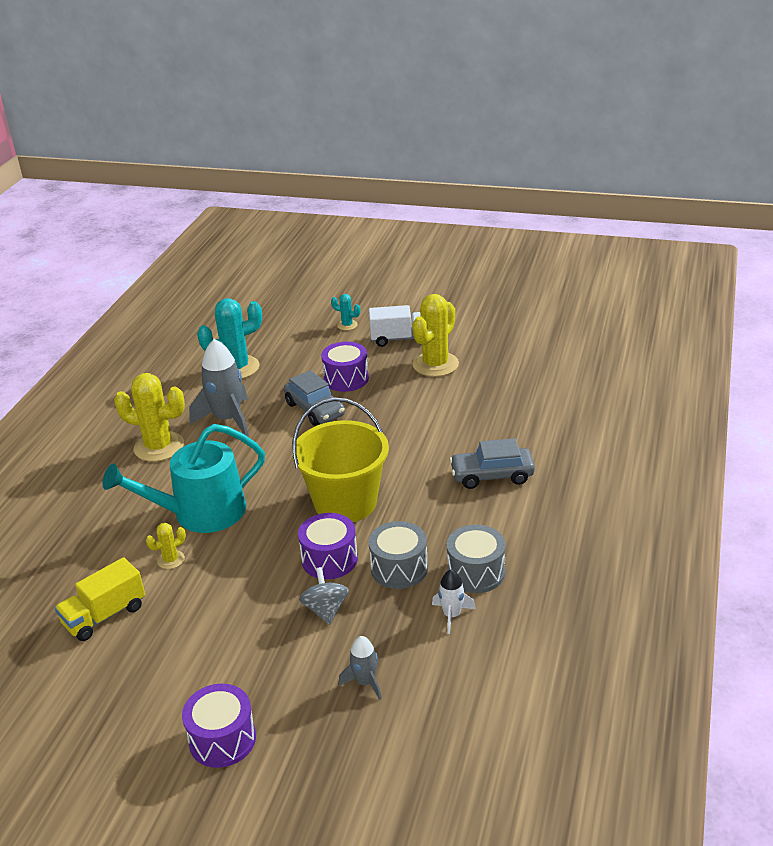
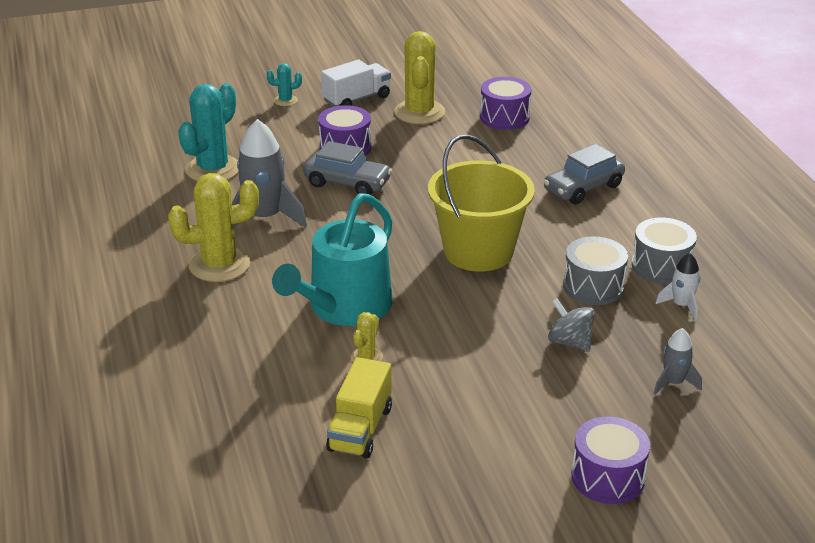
camera: 35 degrees left, 0 degrees up
(329, 559) = (522, 301): purple drum -> purple drum (504, 117)

